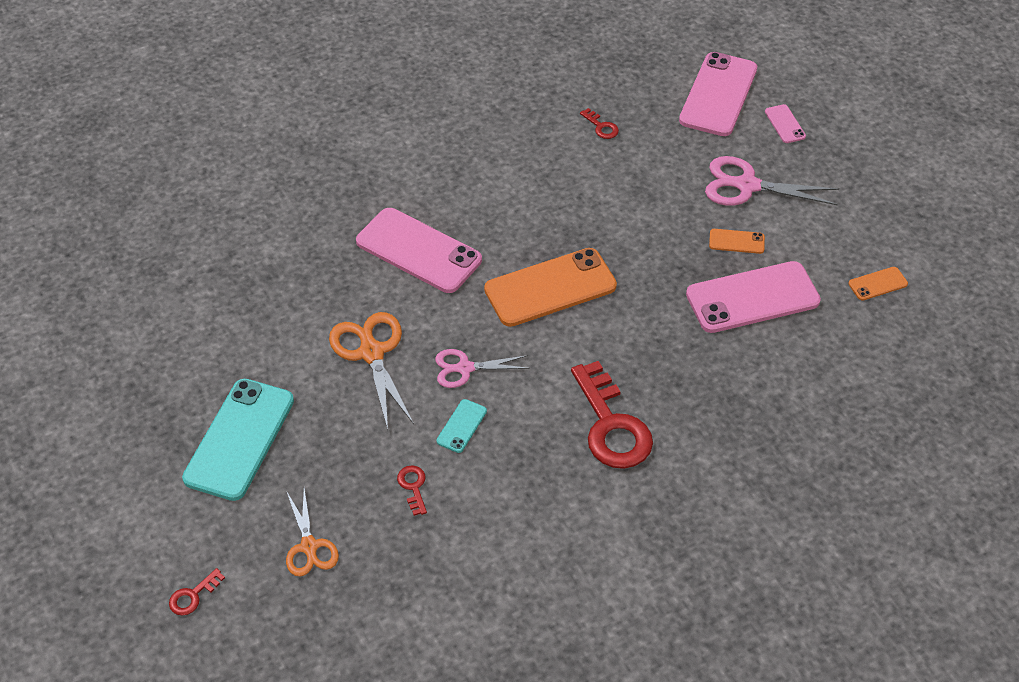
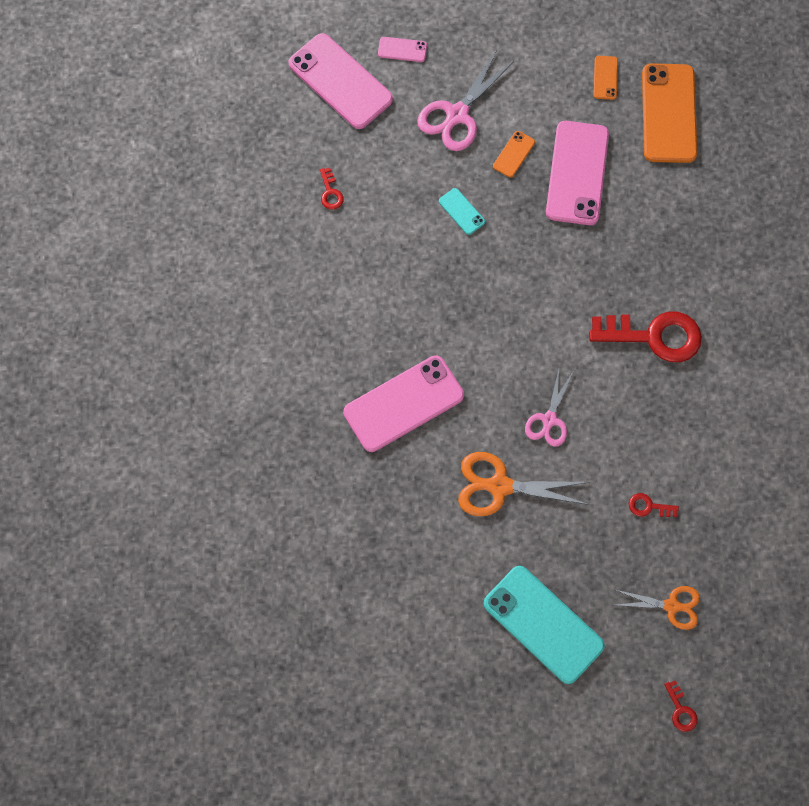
camera: 65 degrees left, 20 degrees up
(461, 426) = (606, 446): turquoise phone -> turquoise phone (461, 211)
(550, 288) = (495, 317): orange phone -> orange phone (669, 113)
(601, 127) = (330, 192): red key -> red key turned 90 degrees clockwise

